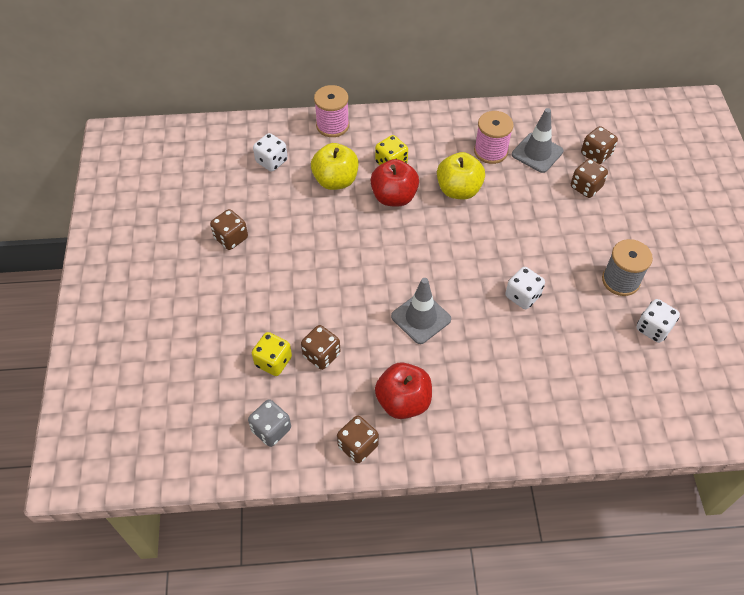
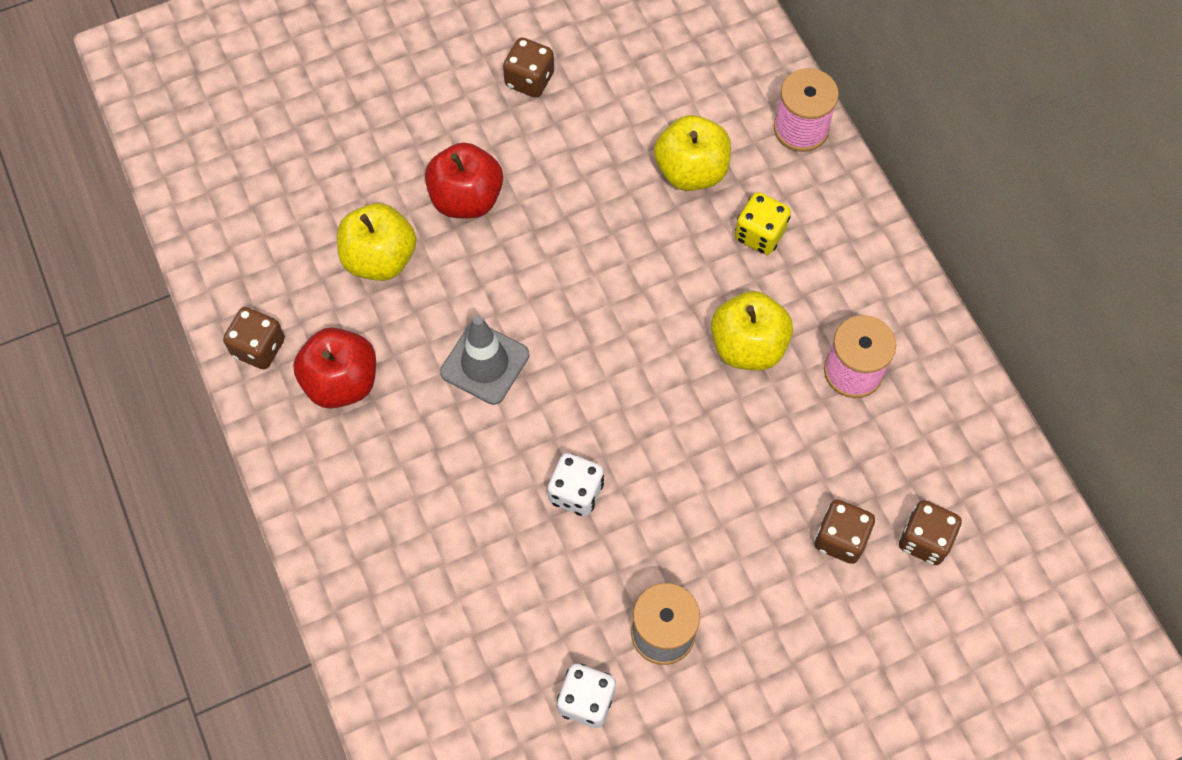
camera: 70 degrees right, 10 degrees up
(271, 161) = (690, 75): white dice -> none
(271, 430) = (251, 240): grey dice -> none
(273, 361) = (350, 205): yellow dice -> none
(321, 355) = (380, 258): brown dice -> yellow apple
(394, 197) = (693, 259): red apple -> red apple (466, 198)
(537, 153) = (883, 444): grey traffic cone -> none

